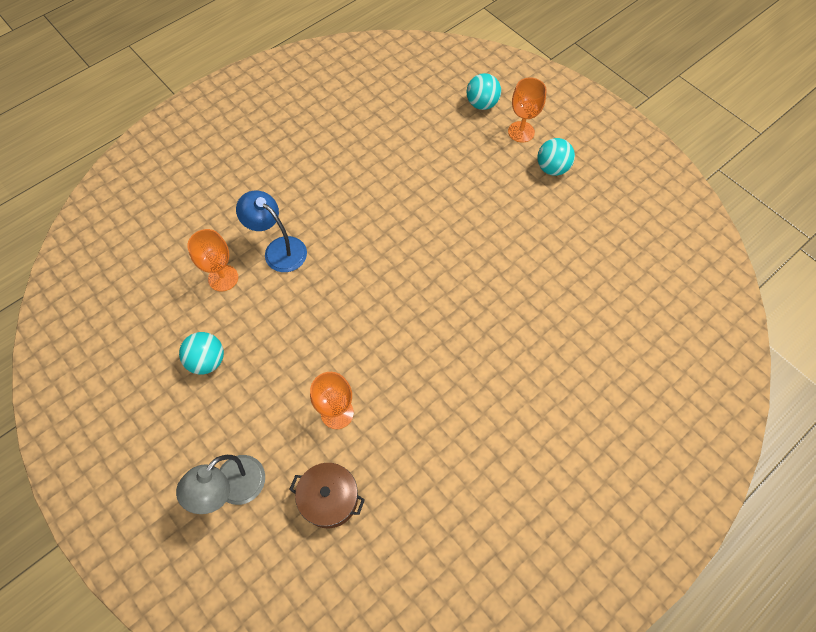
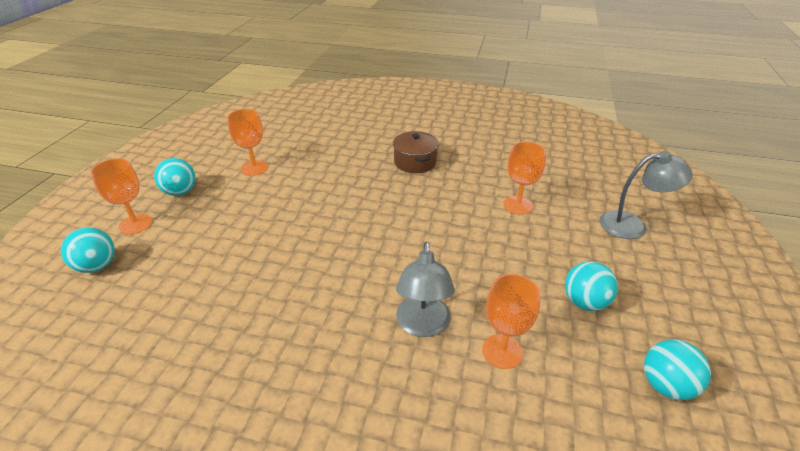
camera: 125 degrees left, 25 degrees down
(123, 345) = (666, 385): none -> turquoise ball
(279, 249) = (423, 325): blue lamp -> grey lamp
(329, 499) = (569, 182): brown pot -> brown pot (415, 162)
(559, 232) = (254, 168): none -> orange goblet

